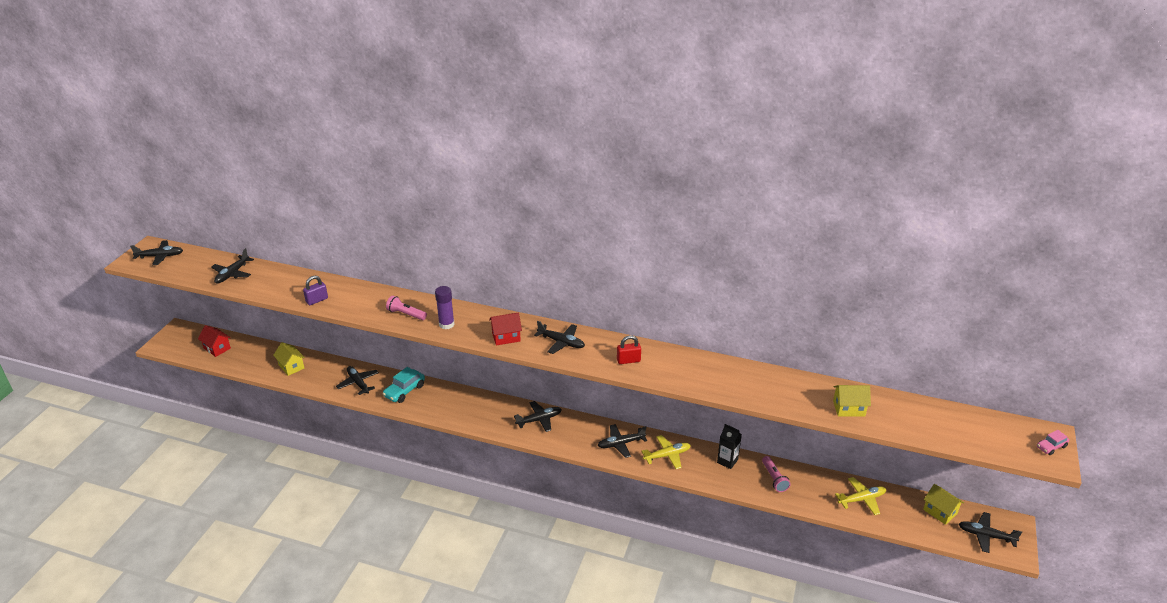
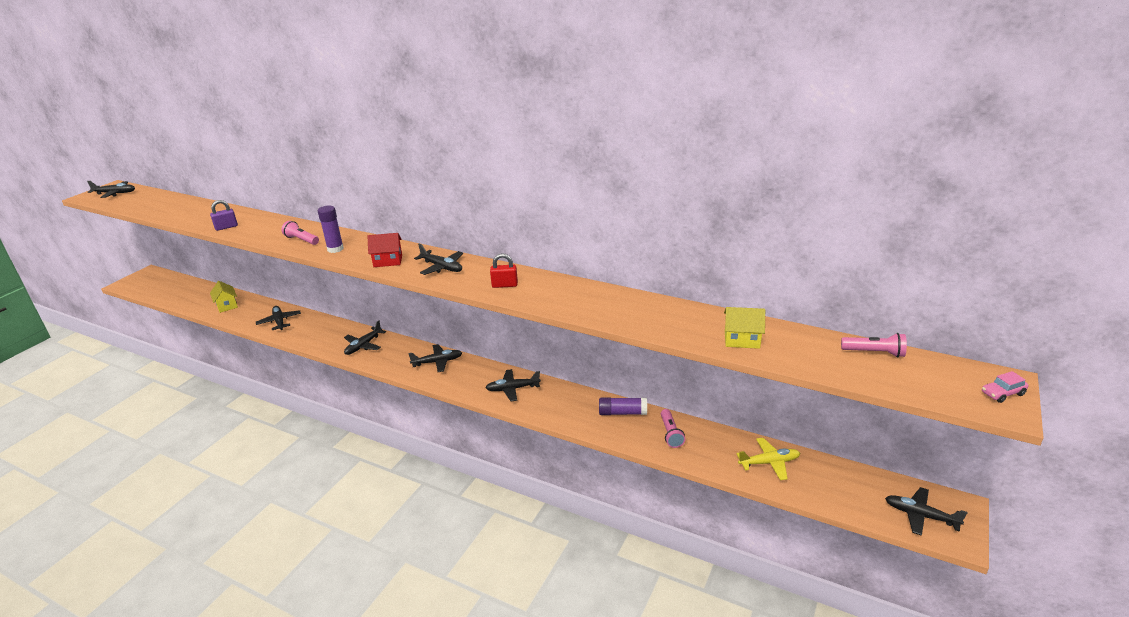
camera: 10 degrees right, 5 degrees down
(217, 348) = (171, 288): red house -> none
(232, 274) = (166, 207): black plane -> black plane (363, 345)
(404, 391) = (319, 330): turquoise car -> none
(667, 455) = (558, 403): yellow plane -> none
(727, 461) = (622, 413): black carton -> purple glue stick
(940, 511) = (864, 483): yellow house -> none
(953, 415) = (874, 353): none -> pink flashlight

